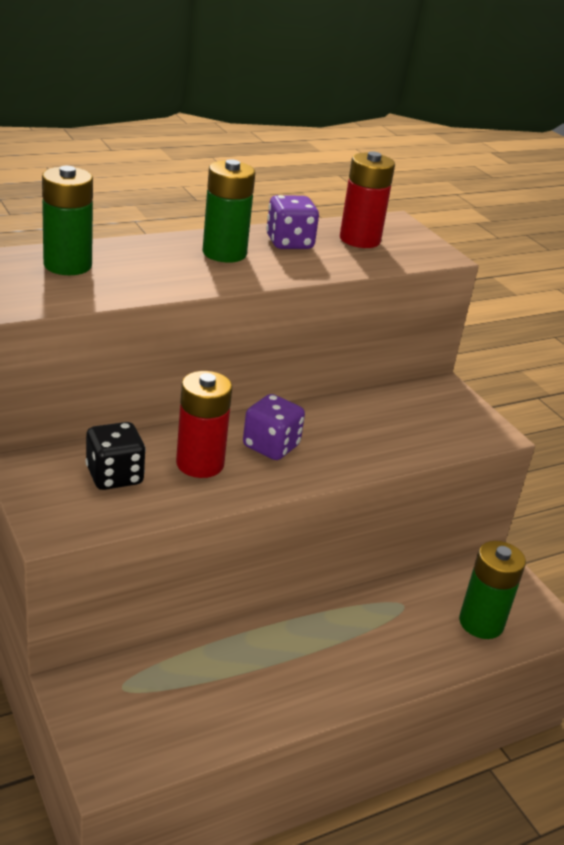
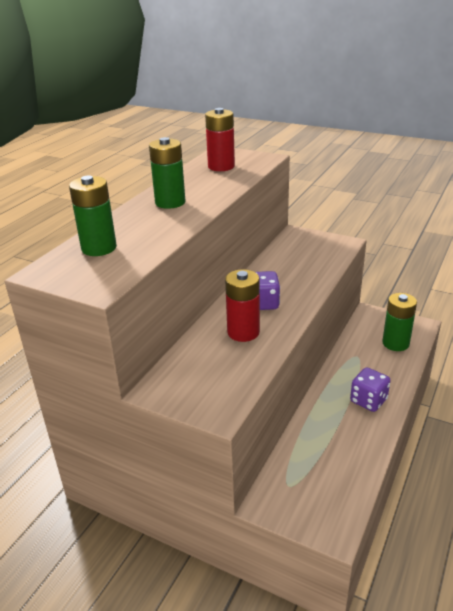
camera: 30 degrees left, 0 degrees up
(114, 476) = (211, 365): black dice -> none
(289, 243) = (192, 183): purple dice -> purple dice (368, 401)

